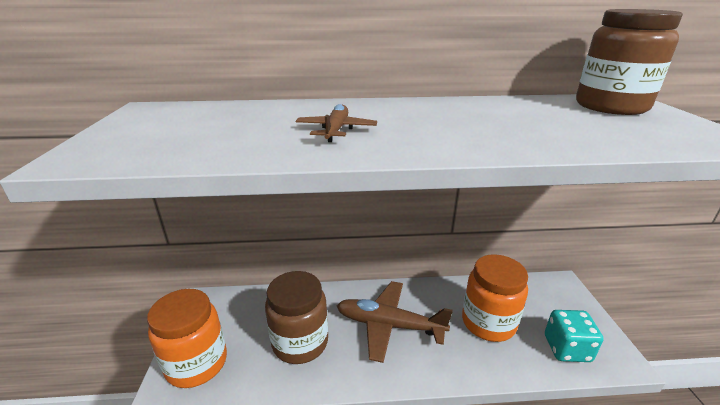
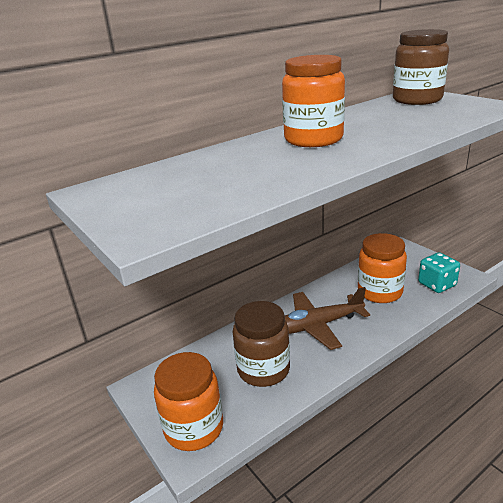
camera: 30 degrees left, 0 degrees up
(336, 130) = (288, 160): brown plane -> none
(403, 118) = (313, 139): none -> orange jar

